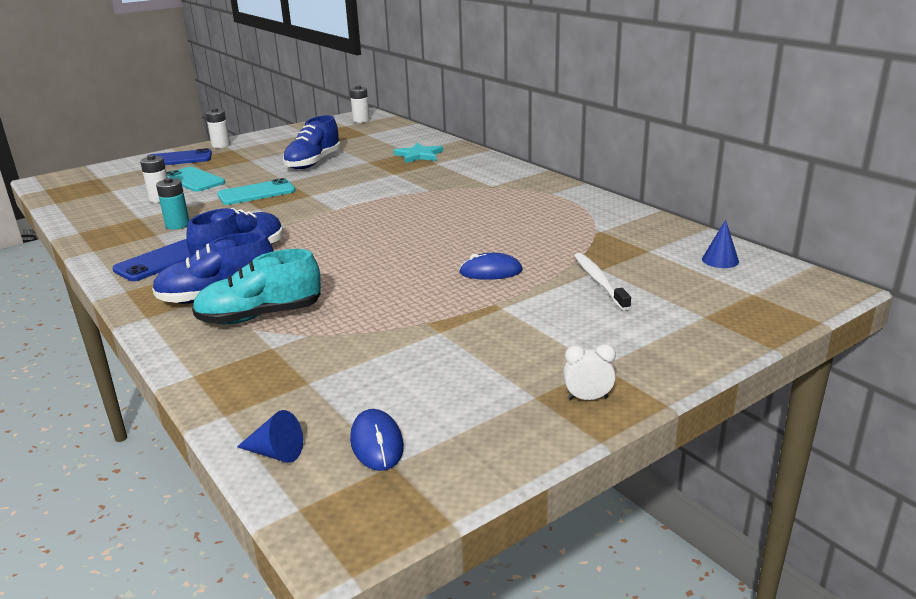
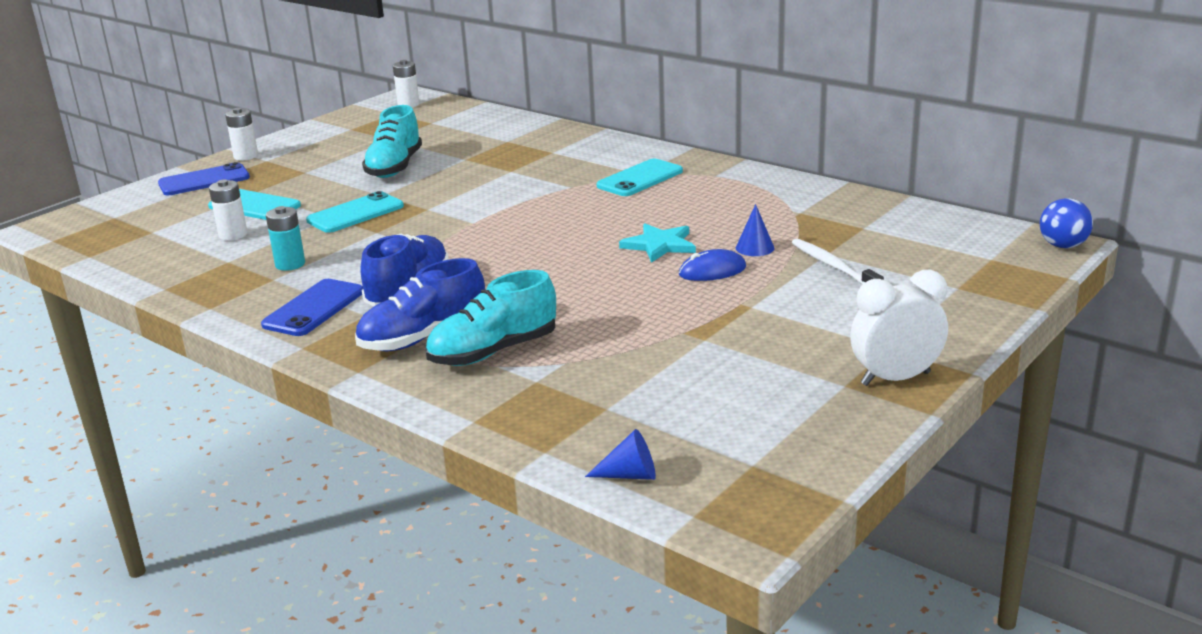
camera: 15 degrees left, 0 degrees up
(313, 163) = (394, 167): blue shoe -> turquoise shoe
(377, 443) = (723, 450): blue mouse -> none
(419, 155) = (523, 144): turquoise star -> turquoise star (659, 245)
(487, 189) = (640, 179): none -> turquoise phone
(588, 398) = (895, 379): white clock -> white clock, size x1.87
(720, 260) = (941, 229): blue cone -> blue cone (755, 248)
(832, 290) = (1062, 246): none -> blue ball

